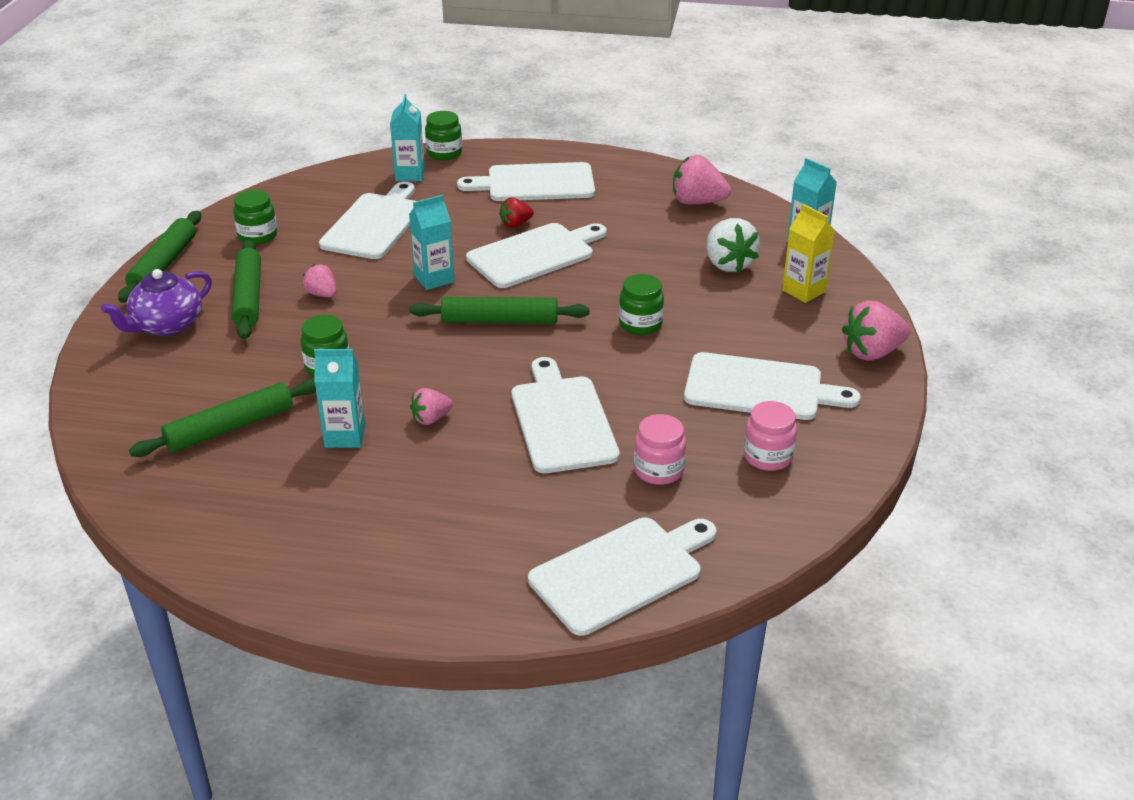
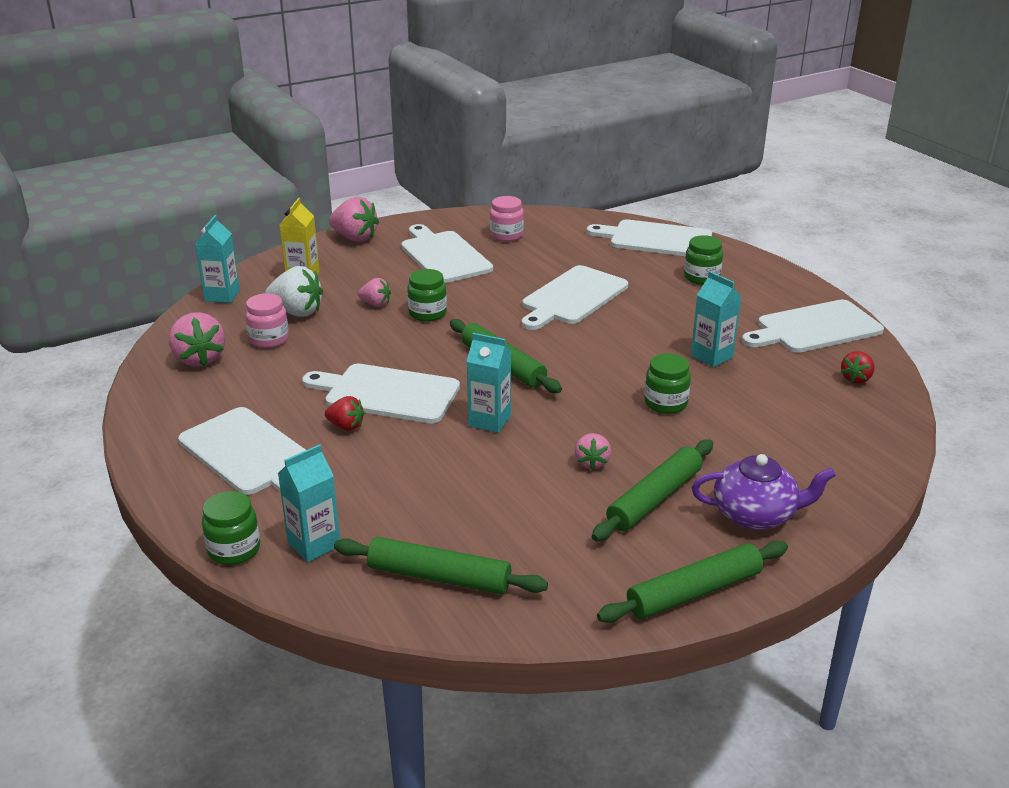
camera: 130 degrees left, 5 degrees down
(183, 497) = (856, 379): none -> red strawberry
(230, 428) = (783, 402): green rolling pin -> green rolling pin (439, 577)
(258, 236) = (563, 566): green jar -> green jar (701, 278)
(374, 224) = (444, 505): white cutting board -> white cutting board (815, 328)
(431, 419) = (644, 337): pink strawberry -> pink strawberry (375, 304)
(658, 470) = (567, 256): pink jar -> pink jar (269, 339)
(728, 264) = (297, 312): white strawberry -> white strawberry turned 75 degrees clockwise

